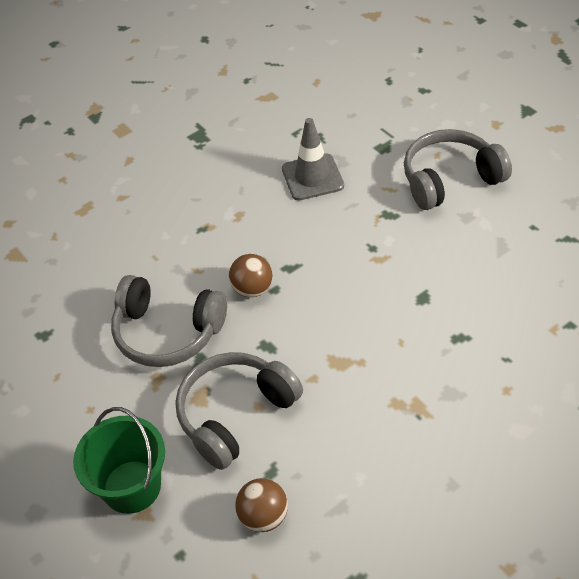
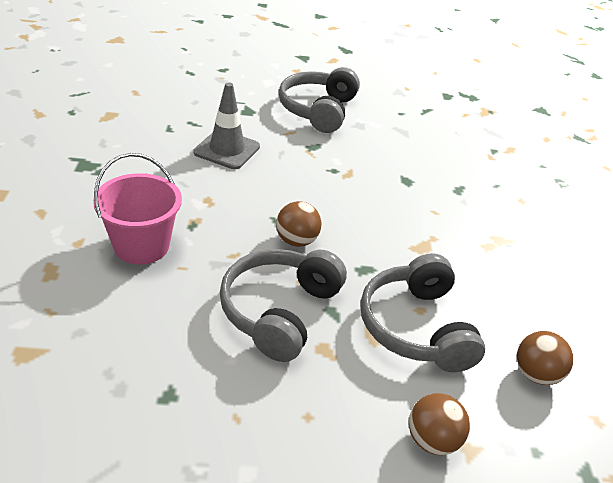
camera: 60 degrees left, 10 degrees down
(132, 486) = (432, 440): green bucket -> brown ball
(152, 224) = (141, 246): none -> pink bucket
(167, 332) = (280, 311): grey headphones -> grey headphones turned 150 degrees clockwise

